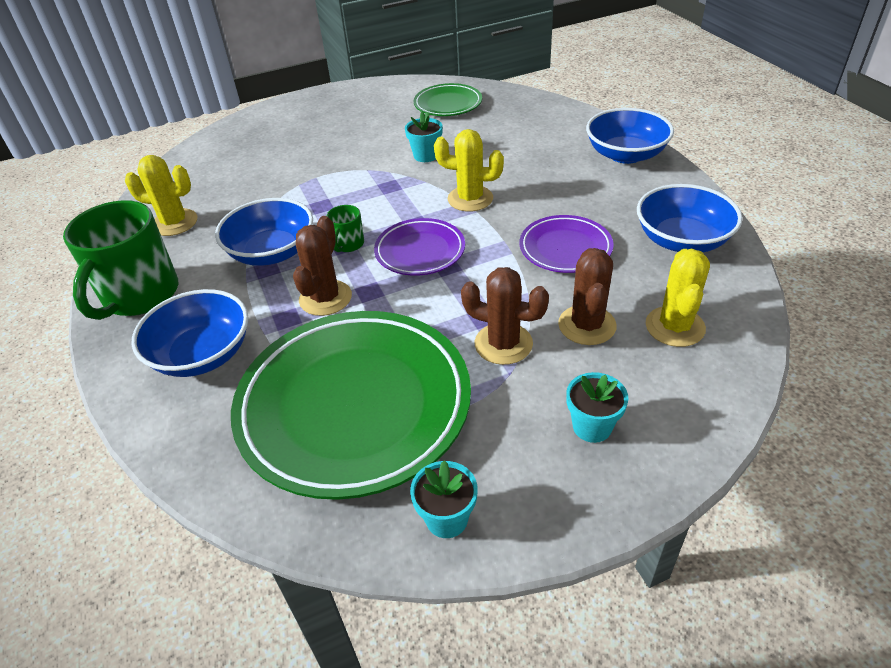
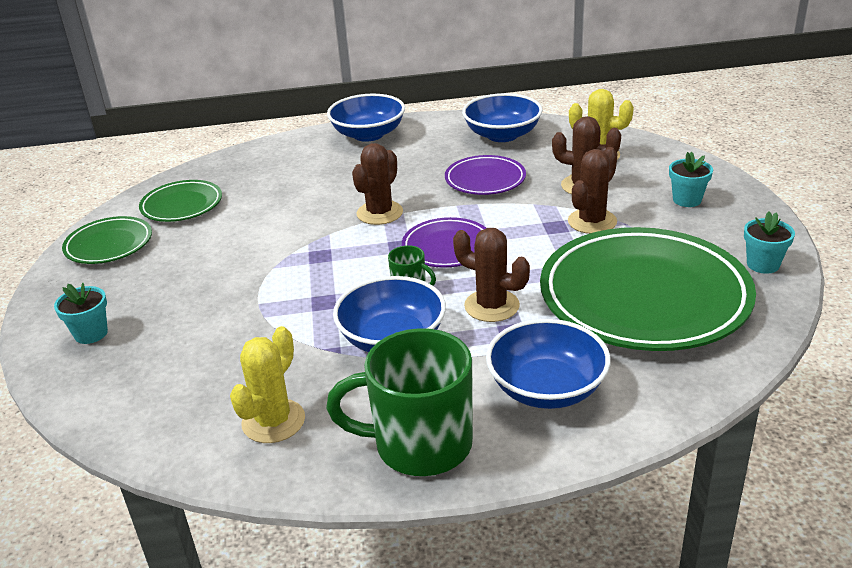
camera: 75 degrees left, 10 degrees down
(140, 296) = (420, 445): green mug -> green mug turned 150 degrees clockwise
(382, 95) = (109, 245): none -> green plate
(426, 155) = (278, 229): turquoise flower pot -> turquoise flower pot (91, 333)
(470, 199) = (380, 213): yellow cactus -> brown cactus

